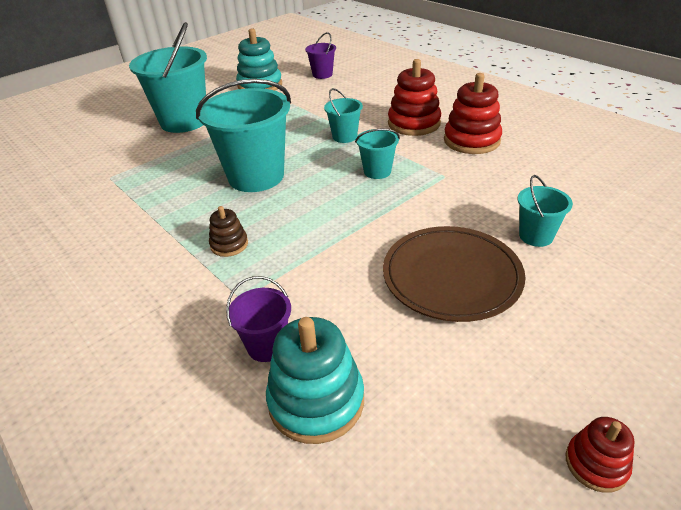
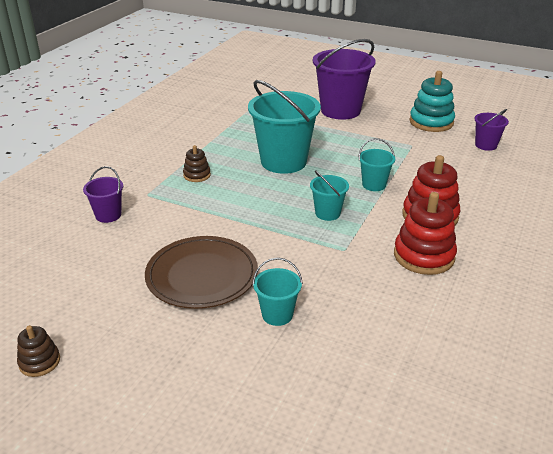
camera: 65 degrees right, 5 degrees down
(184, 121) = (340, 110): turquoise bucket -> purple bucket
(316, 401) = (70, 243): turquoise stacking toy -> none
(596, 464) = (39, 362): red stacking toy -> brown stacking toy

